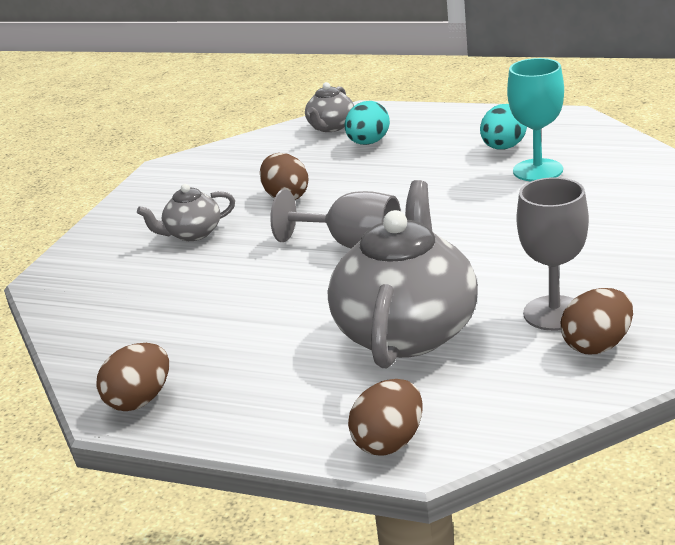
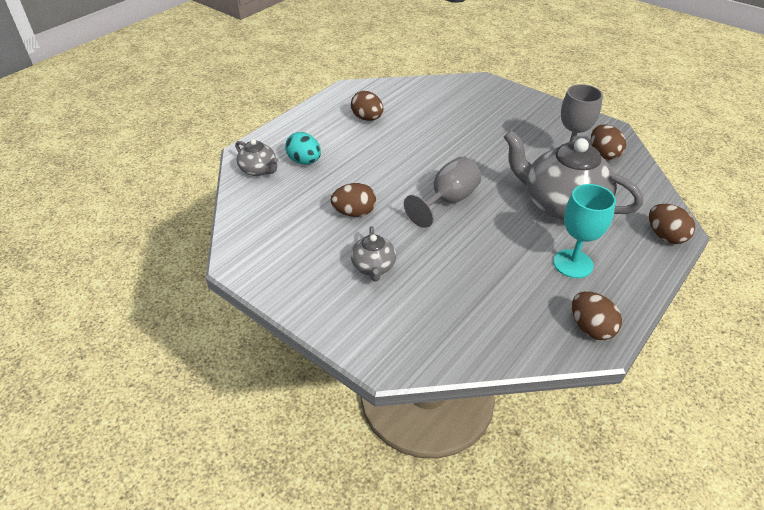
camera: 75 degrees left, 15 degrees up
(503, 148) = (367, 118): turquoise egg -> brown egg
(538, 170) = (408, 117): turquoise goblet -> turquoise goblet (573, 264)

